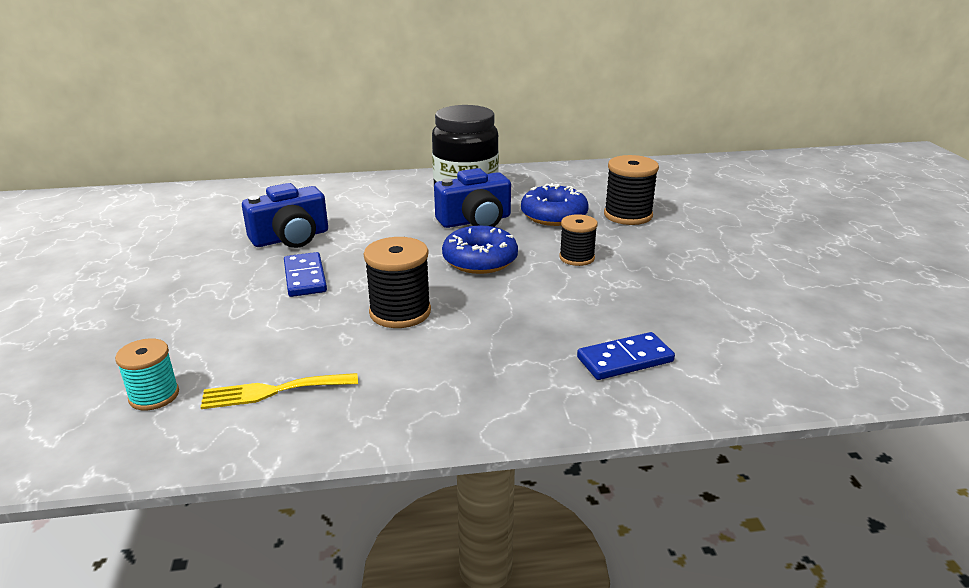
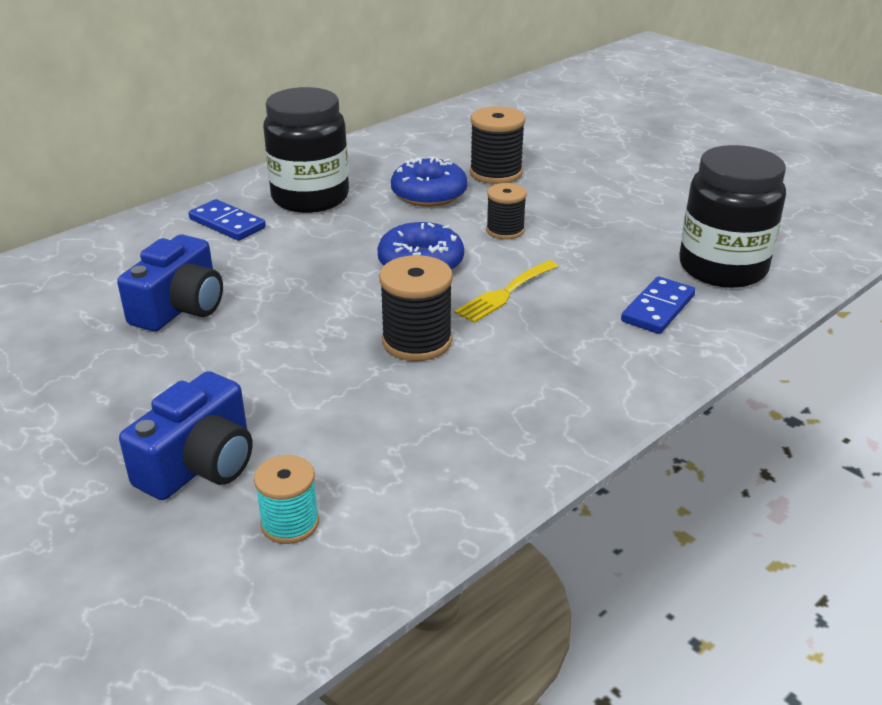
camera: 35 degrees left, 5 degrees up
(272, 391) = (405, 464): yellow fork -> yellow fork (504, 293)
(305, 277) = (265, 344): blue domino -> blue domino (227, 224)
(475, 221) = (359, 223): blue camera -> blue camera (199, 464)
(736, 349) = (722, 268): none -> black jar

